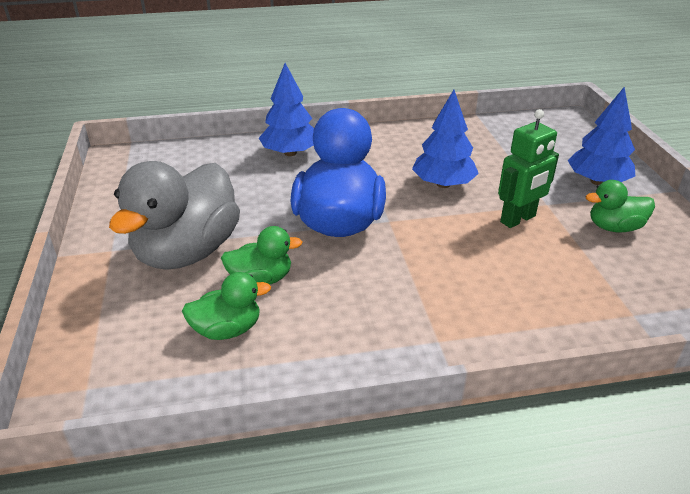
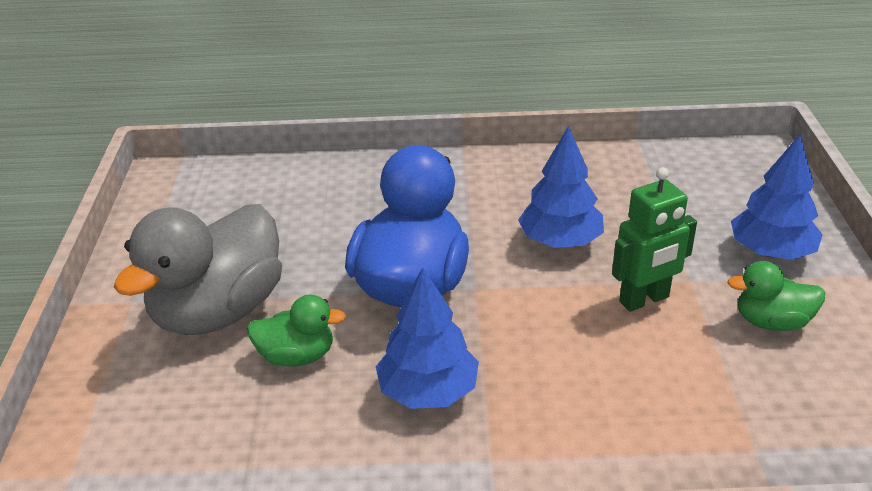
camera: 10 degrees right, 0 degrees up
(227, 329) = (242, 418): green duck -> none
(290, 153) = (375, 182): blue tree -> blue tree (428, 391)

